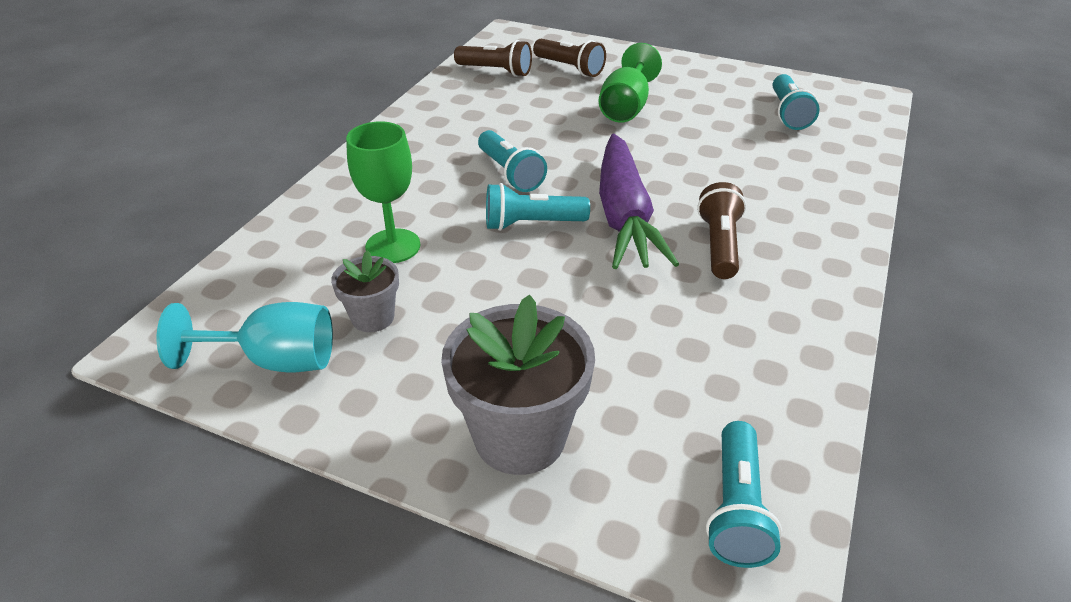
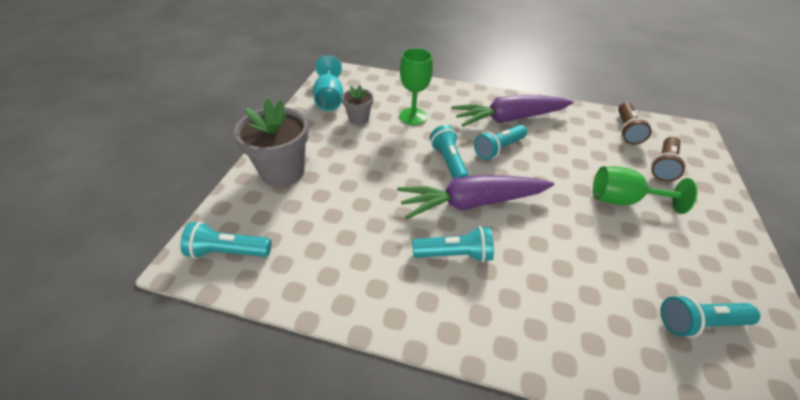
camera: 80 degrees right, 5 degrees up
(438, 150) = (510, 119): none -> purple carrot
(719, 245) = (454, 254): brown flashlight -> turquoise flashlight

